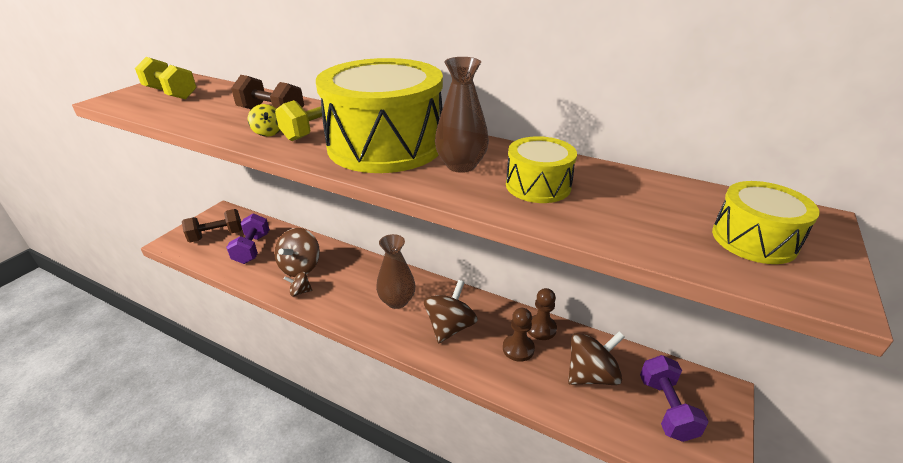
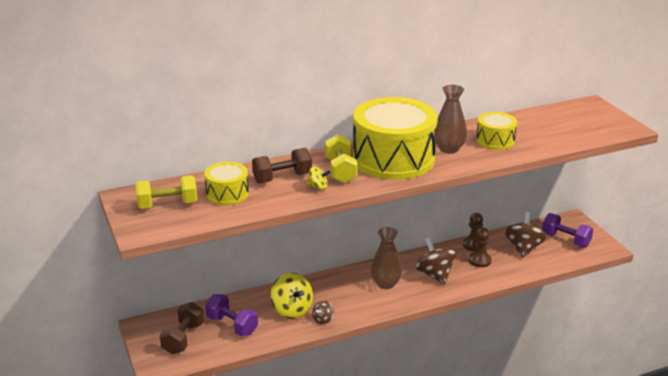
camera: 50 degrees left, 5 degrees down
(300, 267) = (292, 310): brown spinning top -> yellow spinning top
(754, 239) = (590, 122): yellow drum -> yellow drum (227, 194)

